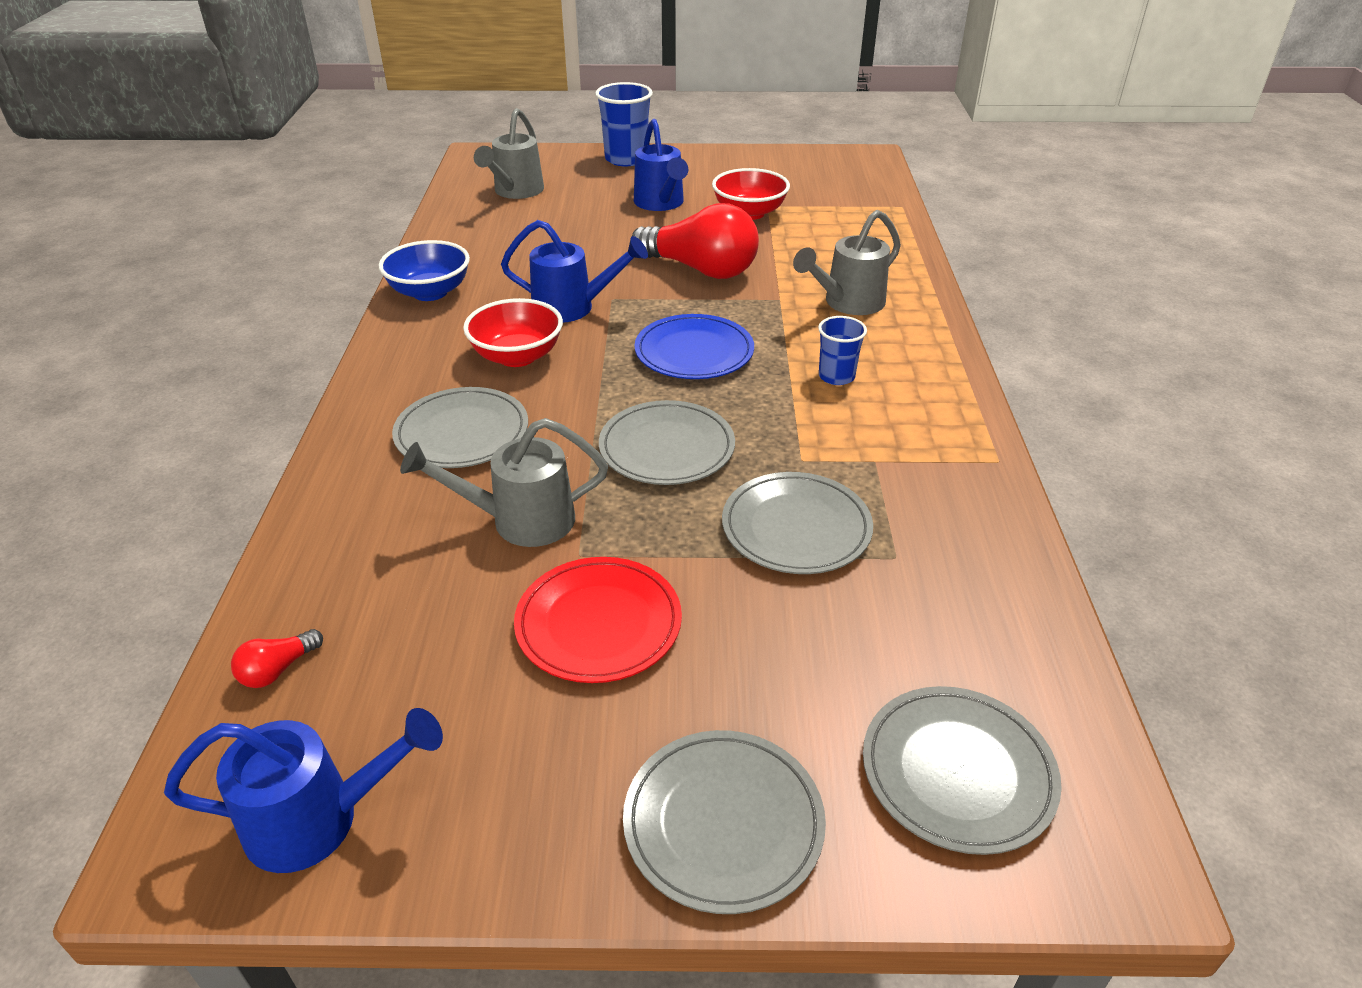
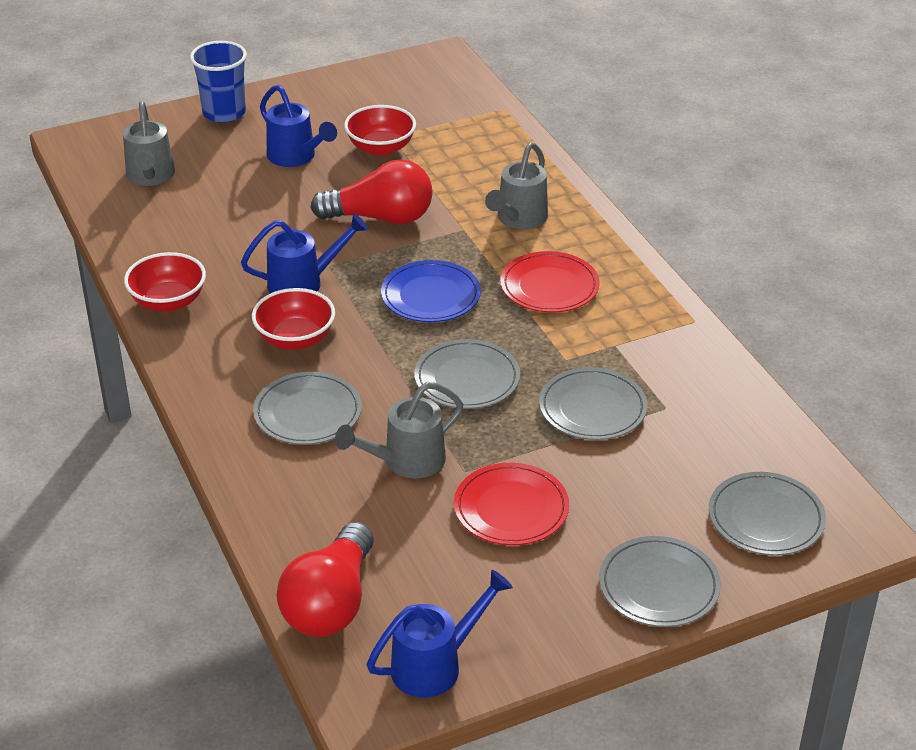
camera: 25 degrees left, 0 degrees up
(278, 670) = (331, 603): red light bulb -> red light bulb, size x2.48
(430, 292) = (168, 302): blue bowl -> red bowl
(836, 376) = (549, 286): blue cup -> red plate

